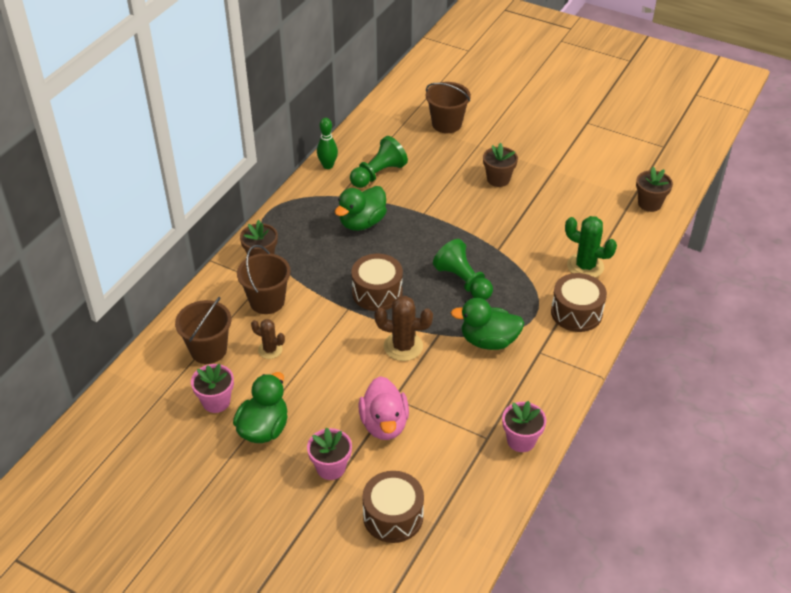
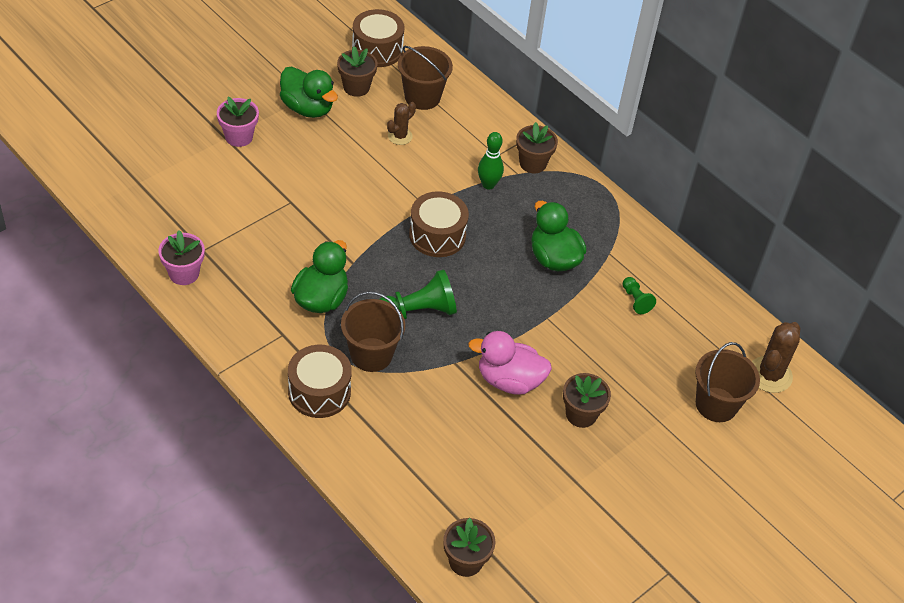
camera: 105 degrees right, 5 degrees up
(216, 402) = (356, 87): pink flower pot -> brown flower pot
(267, 301) = (466, 151): brown bucket -> brown bucket (371, 355)
(328, 165) = (669, 260): green bowling pin -> green bowling pin (488, 185)
(378, 174) = (635, 300): green pawn -> green pawn, size x0.54
(384, 424) = (264, 185): pink duck -> pink duck (509, 380)
(393, 516) = (163, 159): brown drum -> brown drum (377, 49)
(403, 346) = (351, 230): brown cactus -> brown cactus (769, 375)
(585, 266) = (386, 434): green cactus -> none

